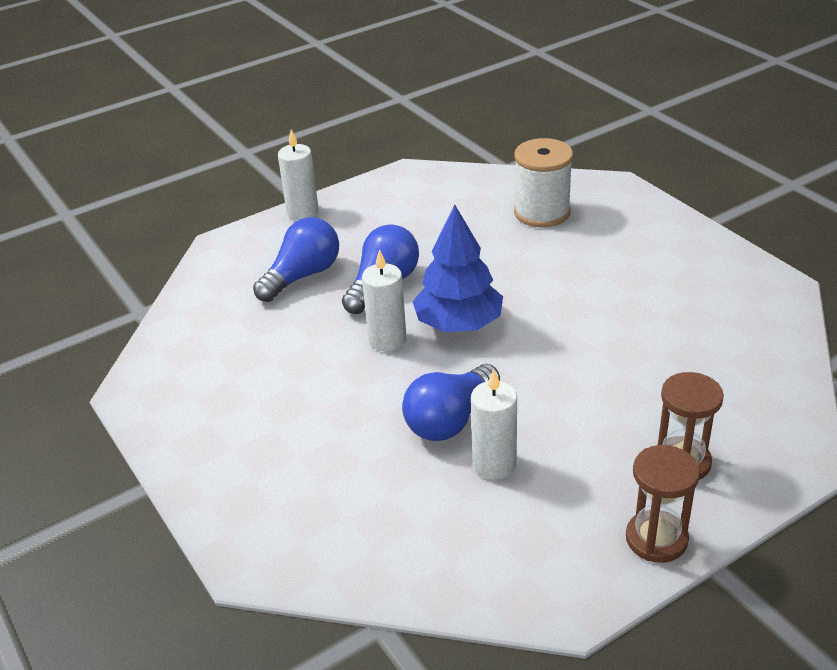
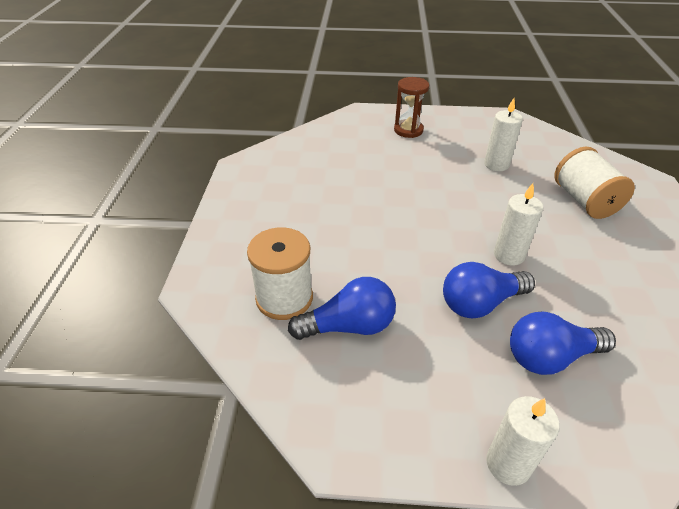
camera: 145 degrees left, 5 degrees up
(338, 462) = (584, 201): none -> white spool
(450, 419) = (503, 191): blue light bulb -> blue light bulb (349, 326)
(459, 324) = (449, 240): blue tree -> none
(656, 539) = (451, 117): brown hourglass -> none

